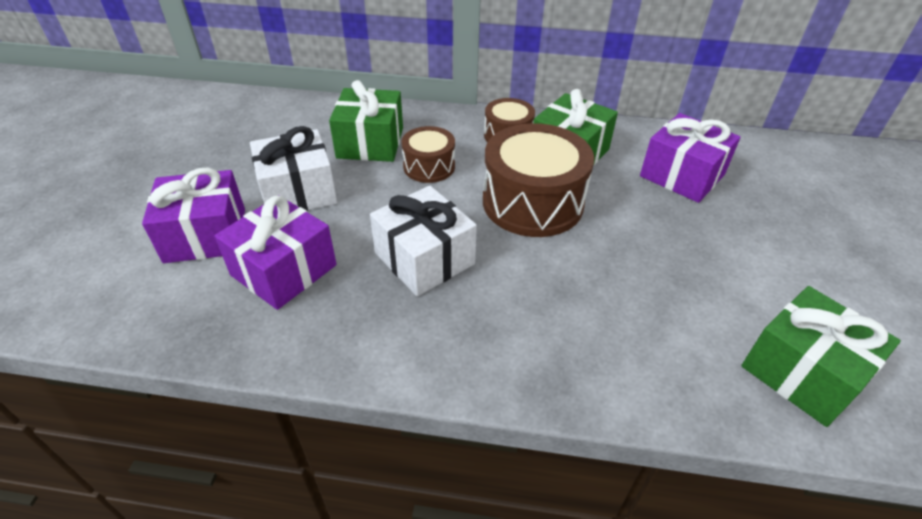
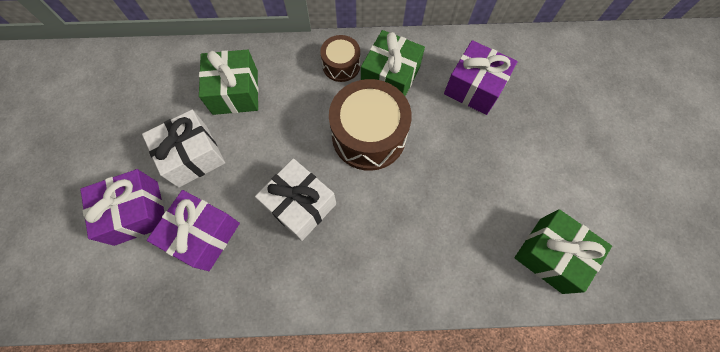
camera: 10 degrees left, 25 degrees up
(429, 166) = (286, 111): brown drum -> none

